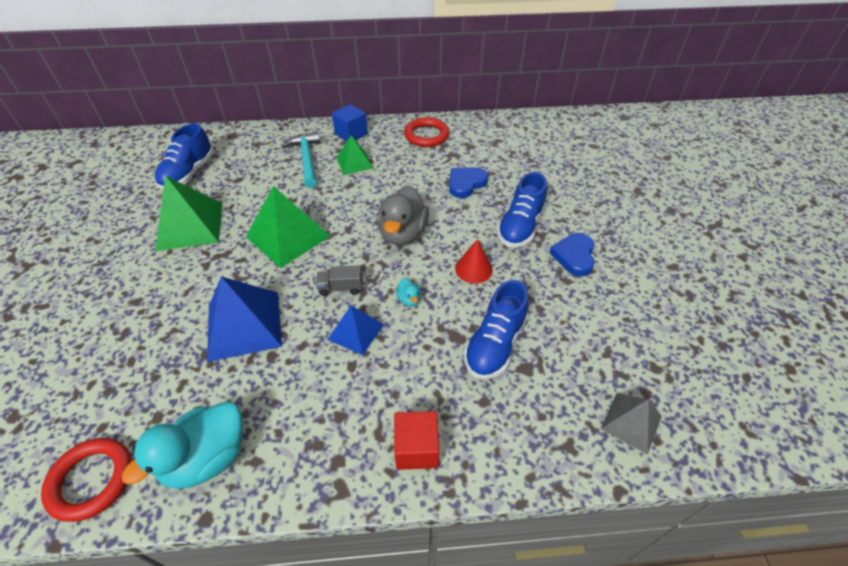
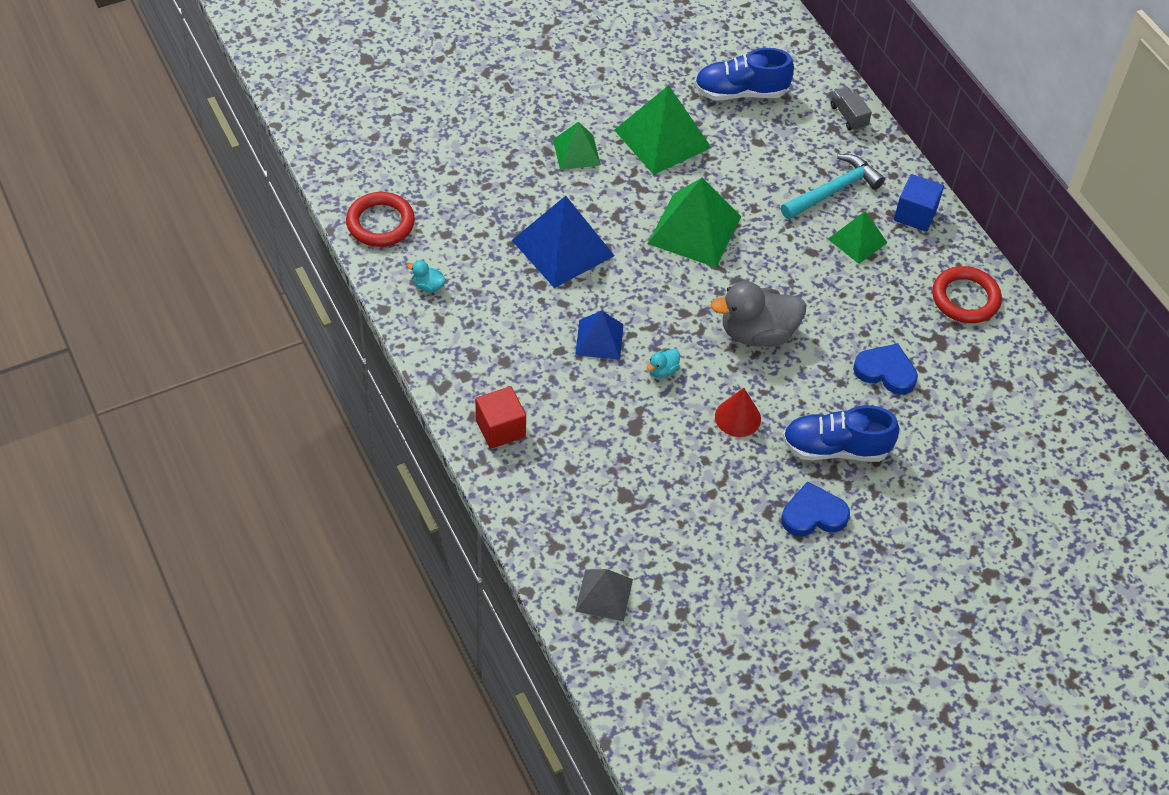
camera: 65 degrees right, 5 degrees up
(154, 281) = (576, 152): none -> green pyramid
(207, 458) = (428, 286): turquoise duck -> turquoise duck, size x0.43
(341, 288) = (647, 306): grey truck -> grey truck (848, 116)
(495, 344) = (641, 462): blue shoe -> none

